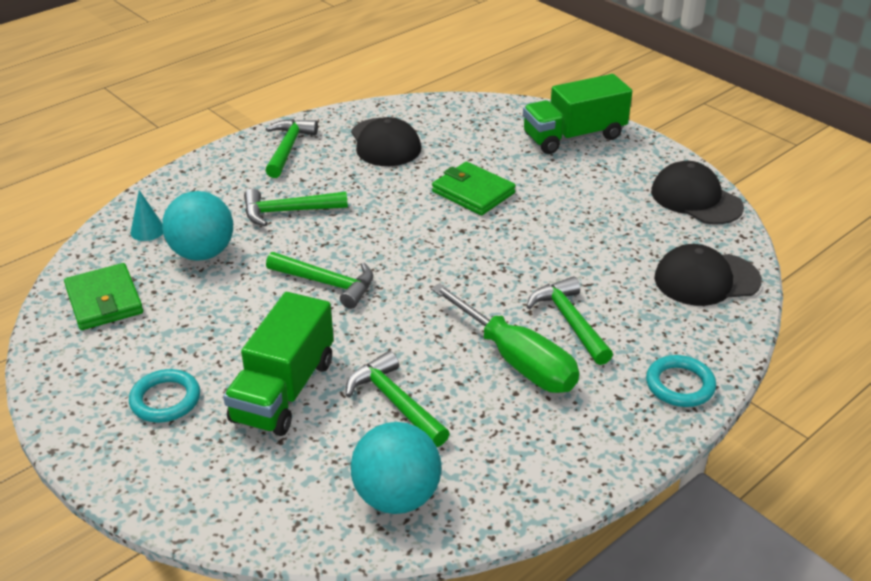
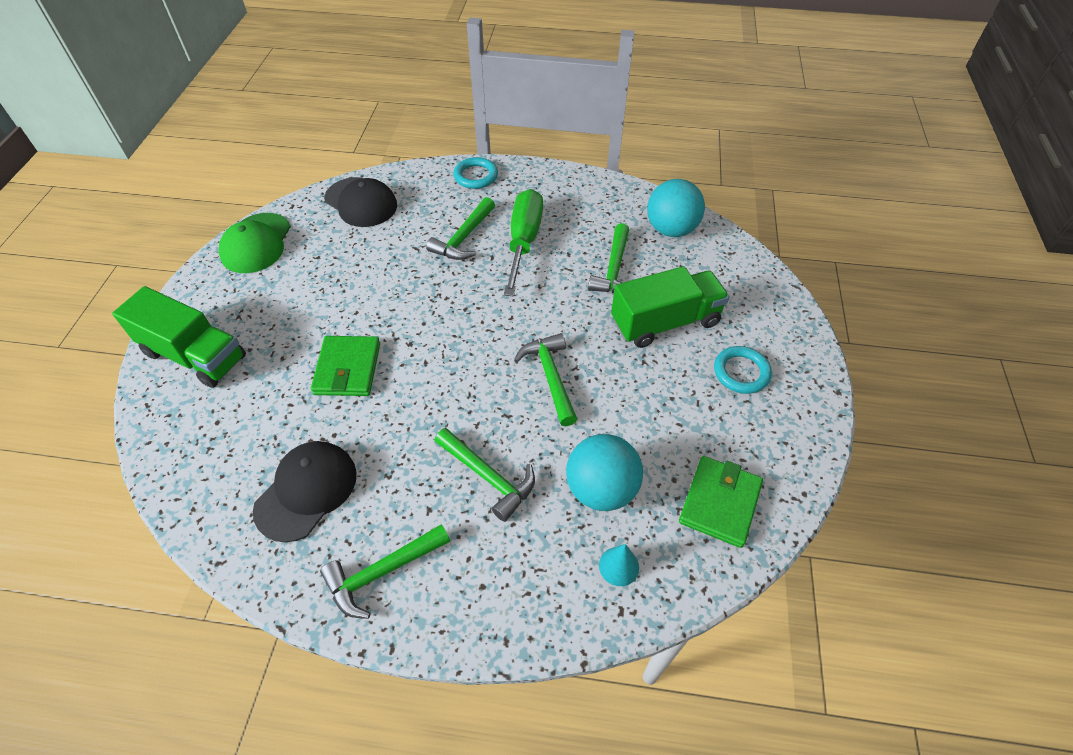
camera: 130 degrees left, 15 degrees up
(696, 199) = (256, 243): black cap -> green cap

